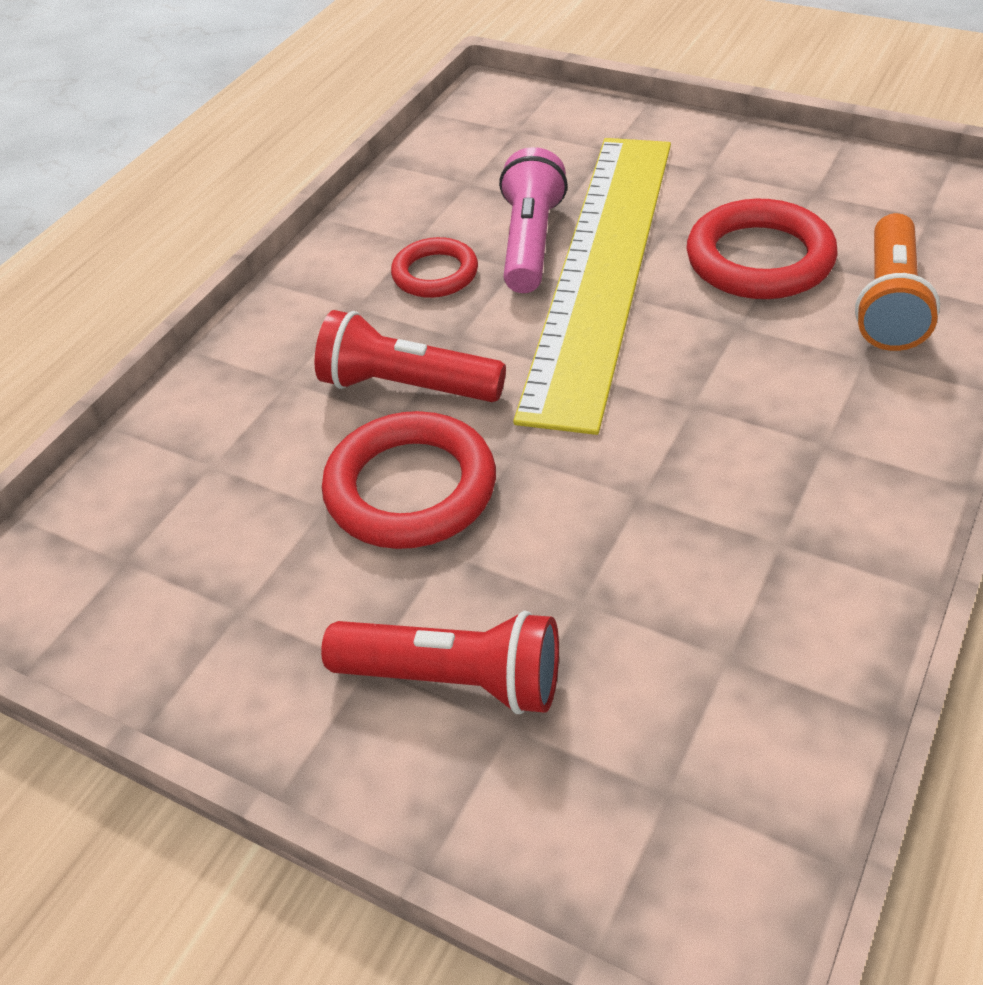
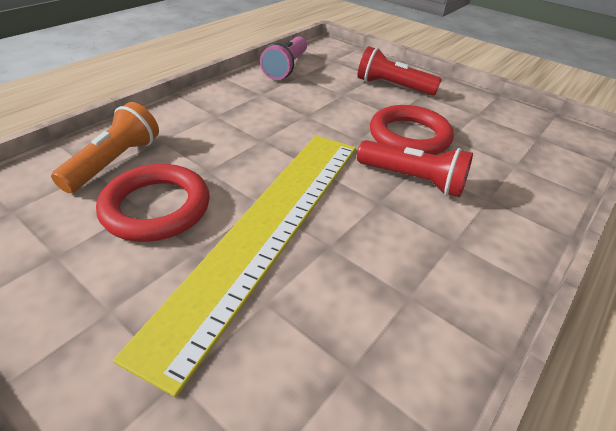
camera: 175 degrees left, 5 degrees down
(435, 273) = (393, 256): red ring -> none
(530, 242) = (310, 267): pink flashlight -> pink flashlight (286, 68)

